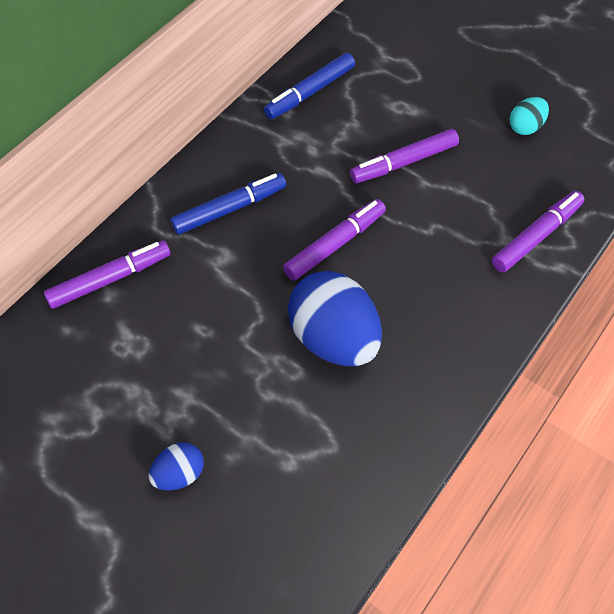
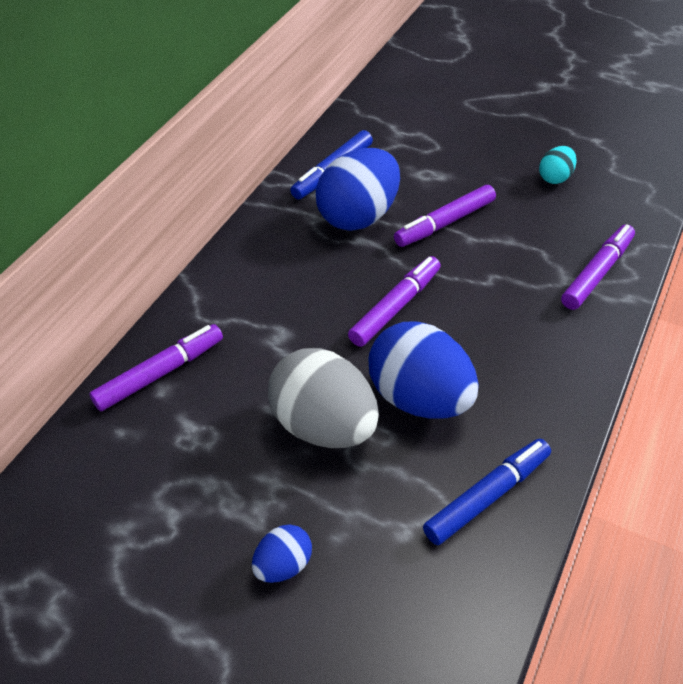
camera: 10 degrees left, 10 degrees down
(229, 209) = (275, 288): blue marker -> blue marker (486, 496)
(242, 351) = (323, 425): none -> grey egg
(323, 144) = (358, 216): none -> blue egg

